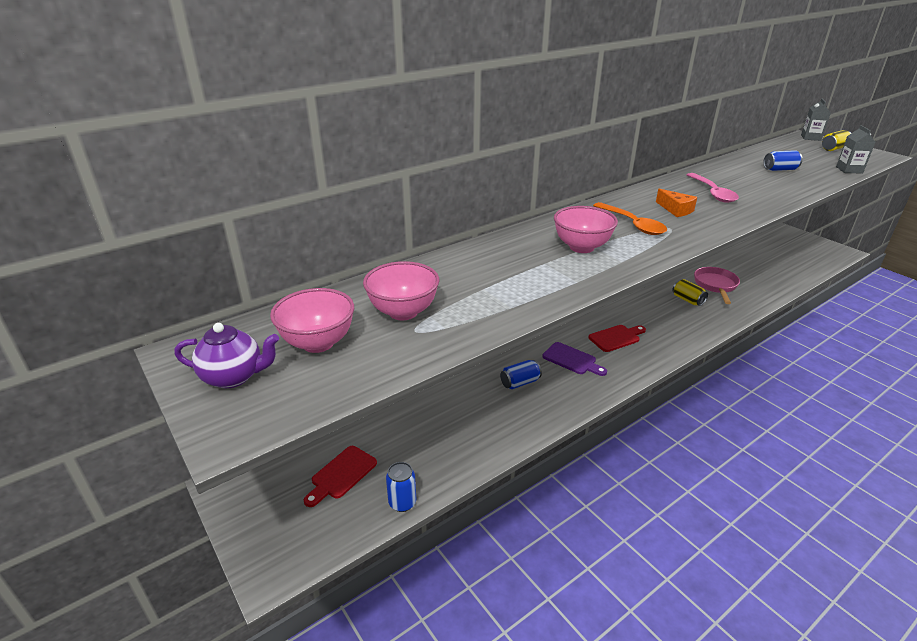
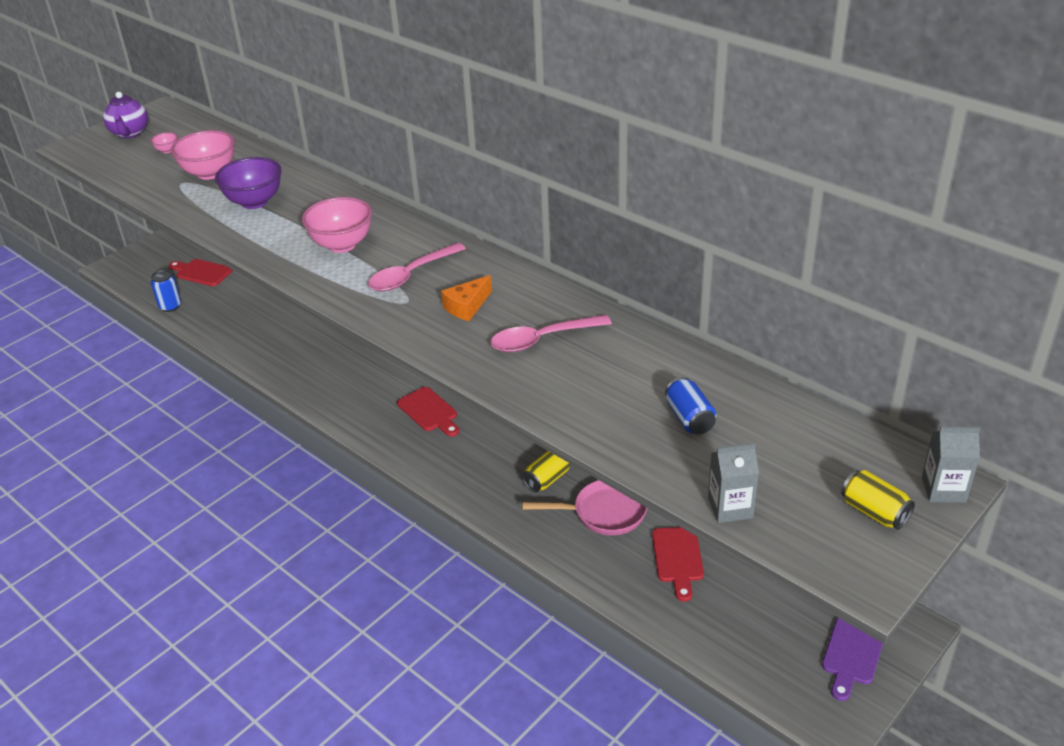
camera: 80 degrees right, 5 degrees up
(318, 343) = (167, 150): pink bowl -> pink bowl, size x0.44
(485, 286) = (254, 202): none -> purple bowl
(520, 382) = (329, 347): blue can -> none
(572, 359) = (376, 379): purple cutting board -> purple cutting board (852, 653)
(632, 224) = (411, 275): orange spoon -> pink spoon
(747, 270) = (678, 558): none -> red cutting board

